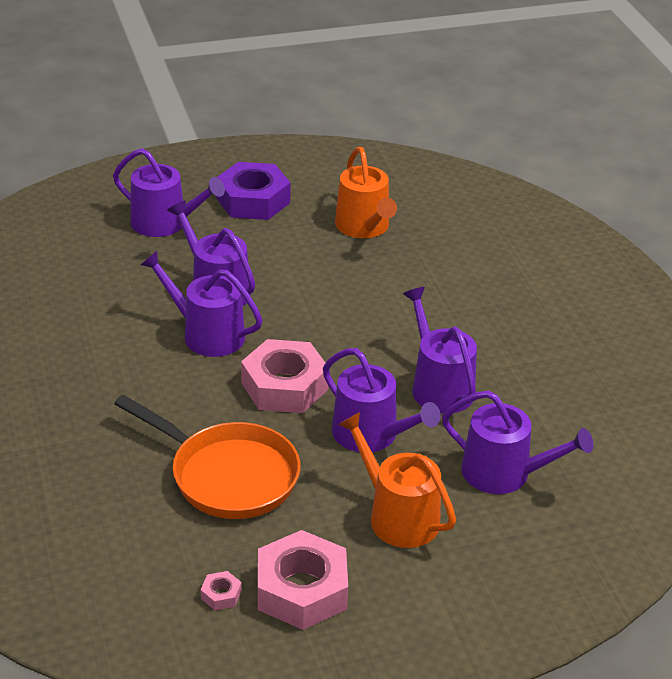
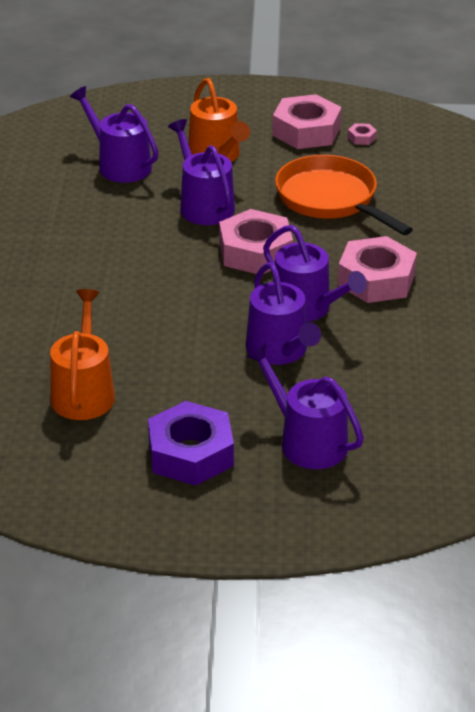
camera: 160 degrees left, 0 degrees up
(145, 379) = (376, 279): none -> pink nut
(439, 386) = (123, 228): purple watering can -> none

